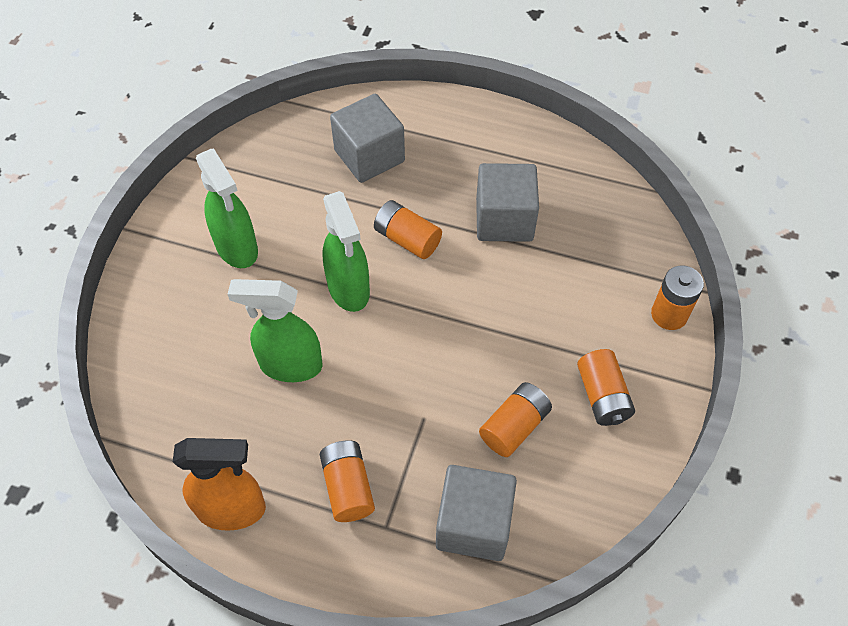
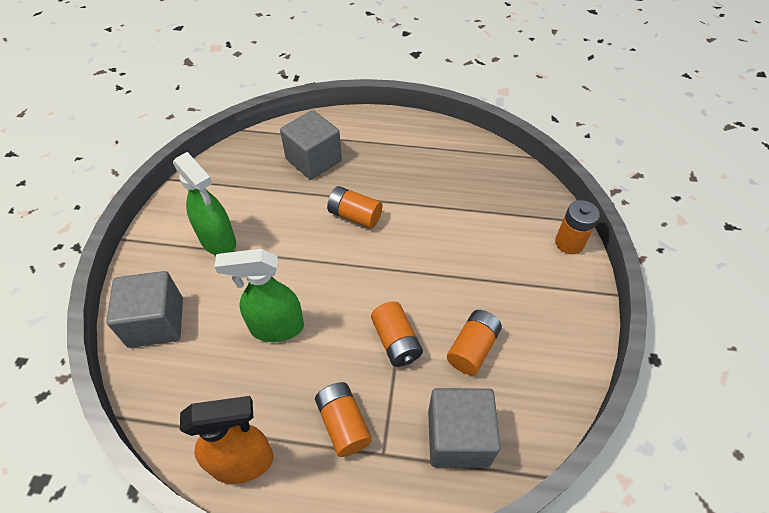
camera: 10 degrees left, 5 degrees down
(349, 289) = (315, 260): green spray bottle -> none
(504, 220) = (426, 192): grey cube -> grey cube (156, 322)
(602, 396) = (536, 313): orange battery -> orange battery (396, 341)

